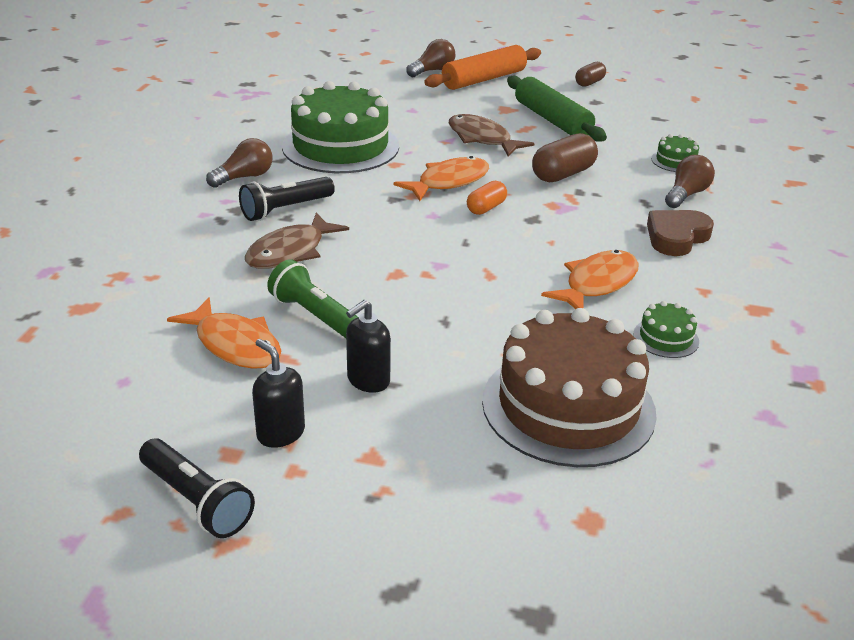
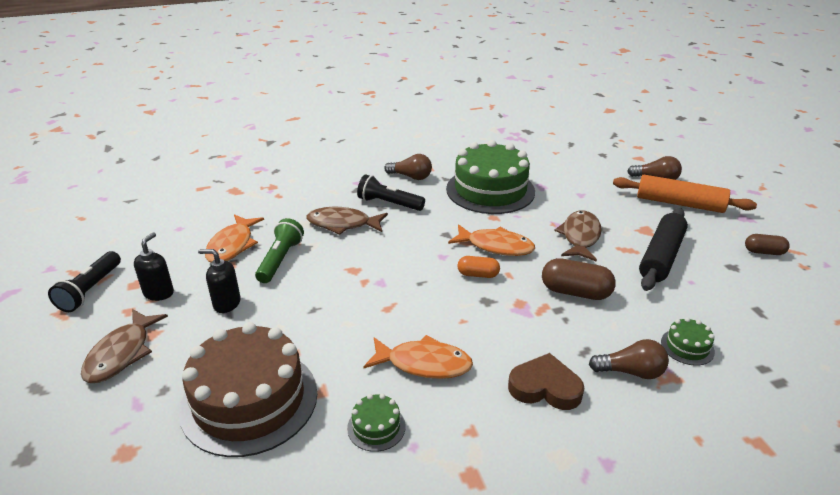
camera: 60 degrees right, 0 degrees up
(392, 492) = (122, 353): none -> brown fish
(552, 120) = (661, 257): green rolling pin -> black rolling pin

